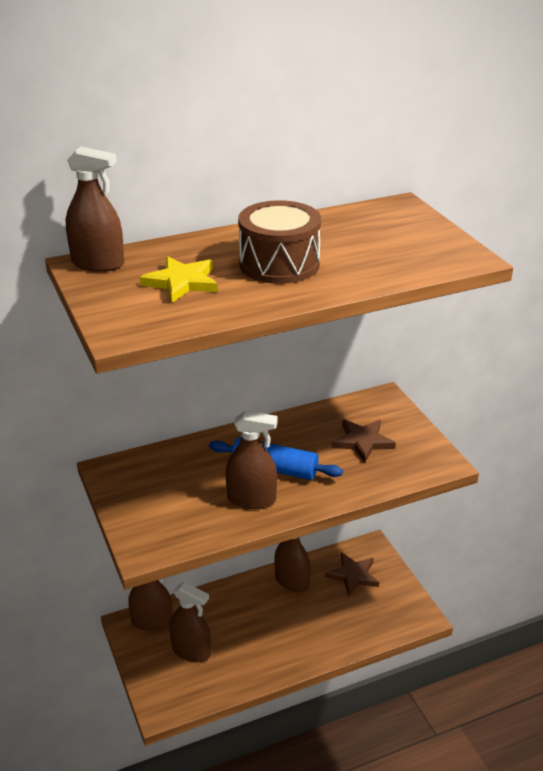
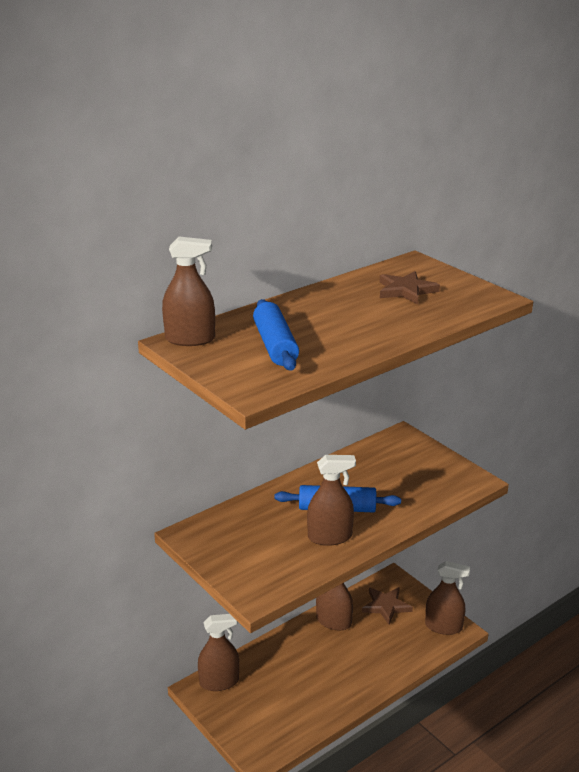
camera: 15 degrees left, 5 degrees down
(182, 282) = (275, 345): yellow star -> blue rolling pin
(191, 651) = (266, 700): brown spray bottle -> brown spray bottle (443, 626)
(279, 264) = (346, 321): brown drum -> none
(362, 441) = (401, 474): brown star -> brown star (406, 290)

